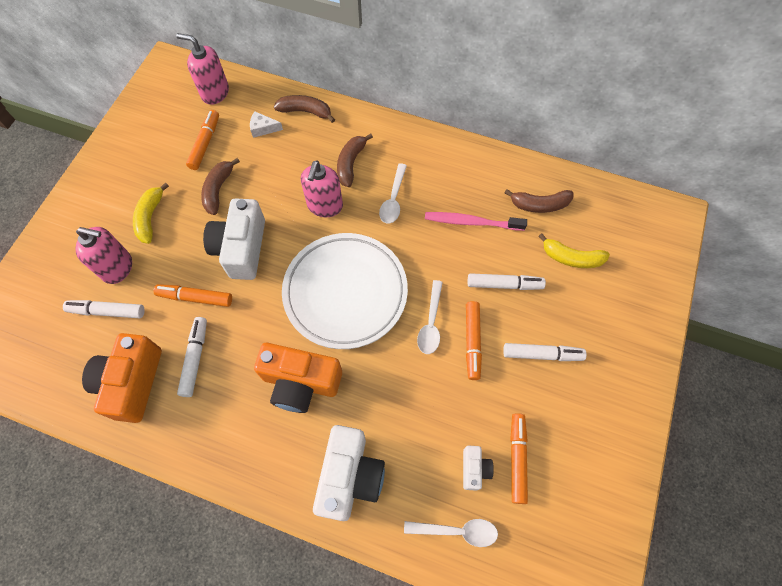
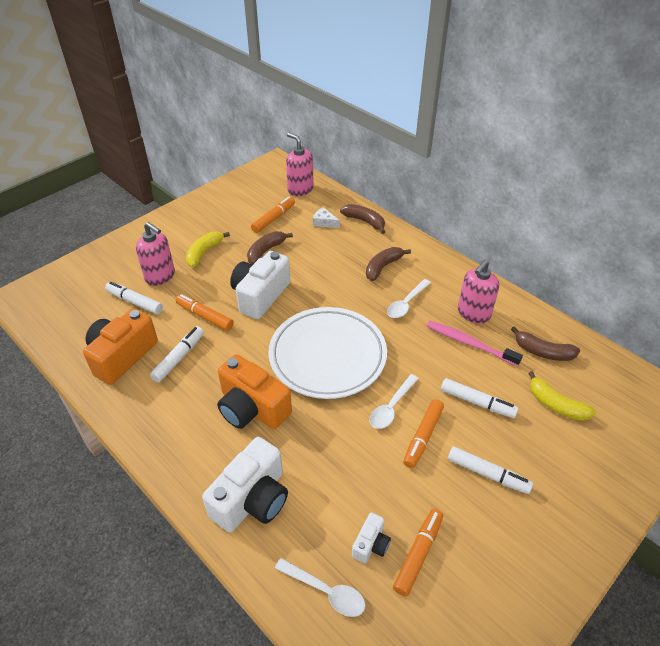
camera: 25 degrees right, 20 degrees down
(325, 206) = (344, 289): pink soap dispenser -> pink soap dispenser (473, 313)

